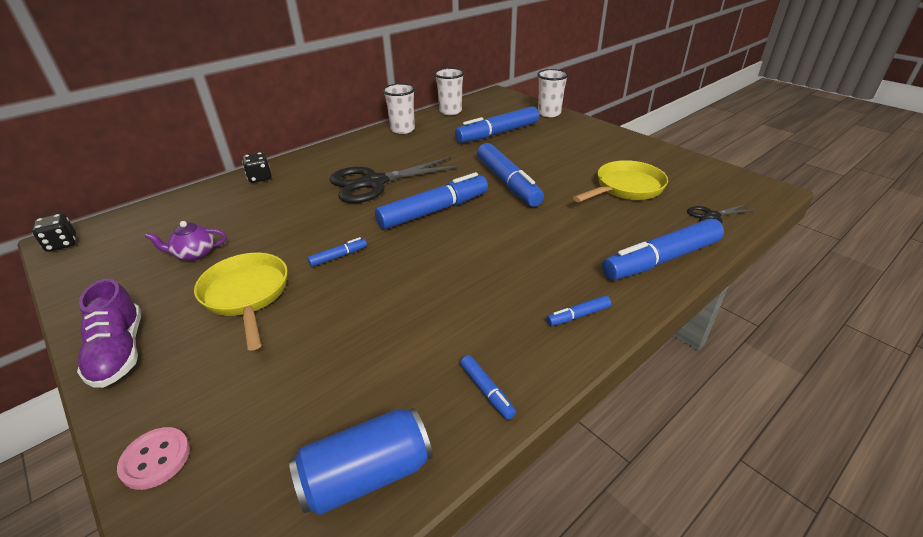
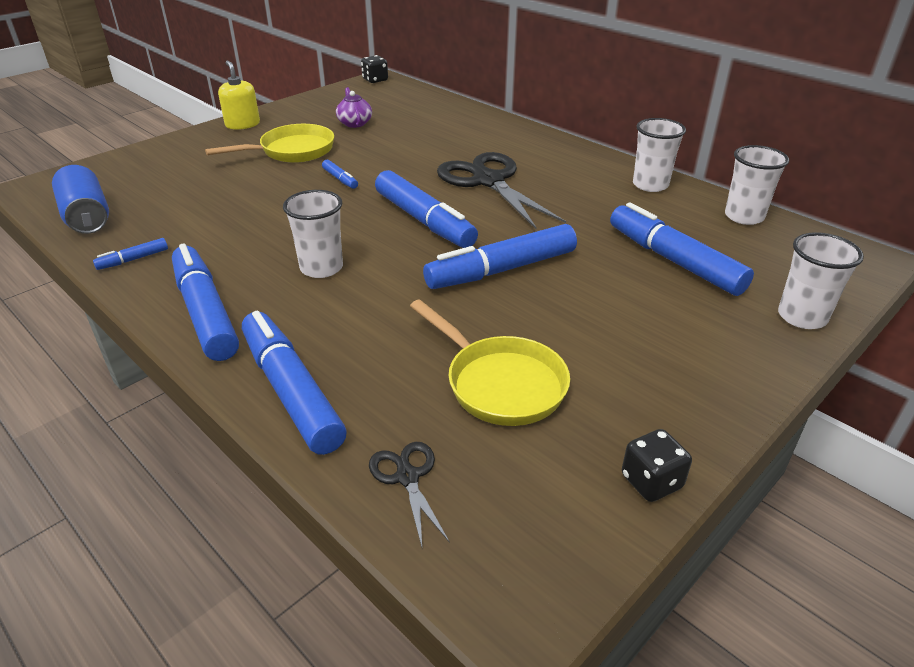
camera: 85 degrees right, 0 degrees up
(119, 352) = (242, 124): purple shoe -> yellow soap dispenser
(156, 459) = (143, 153): pink button -> none
(260, 178) = (490, 124): black dice -> black dice (651, 482)
(505, 257) = (321, 268): none -> white cup
(578, 315) = (206, 312): blue marker -> blue marker, size x2.28

